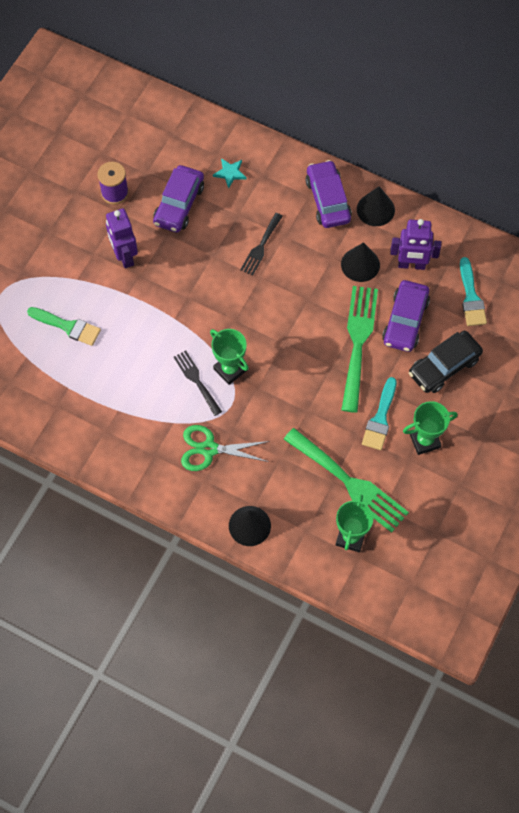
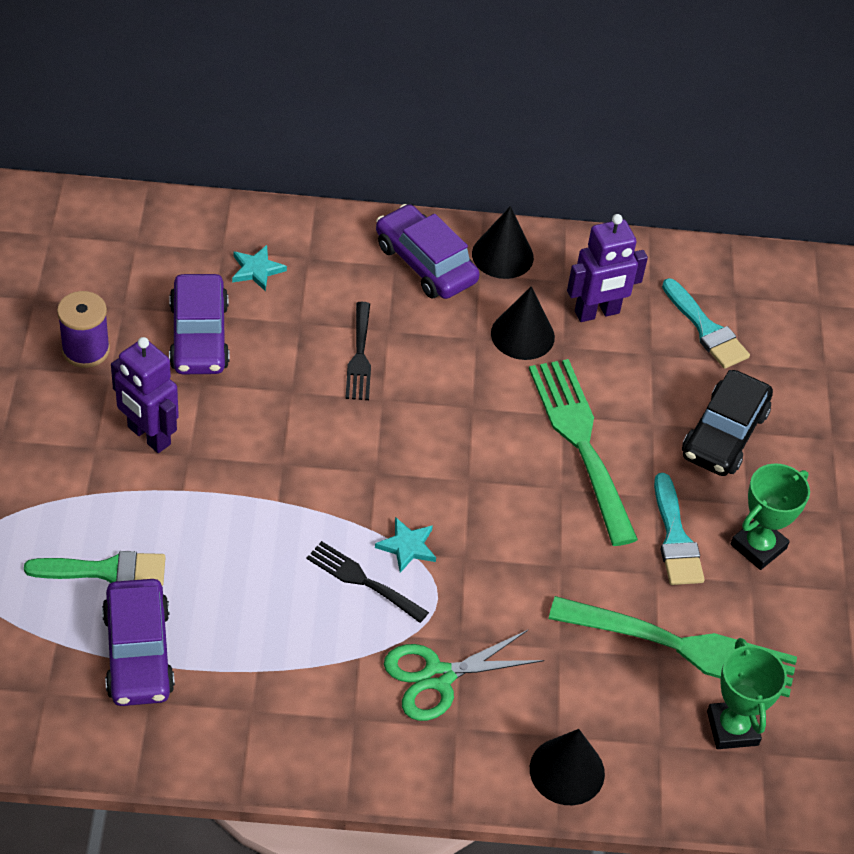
camera: 30 degrees left, 15 degrees down
(230, 369) = (407, 546): green trophy -> turquoise star
(405, 321) = (632, 391): purple car -> purple car (138, 653)

